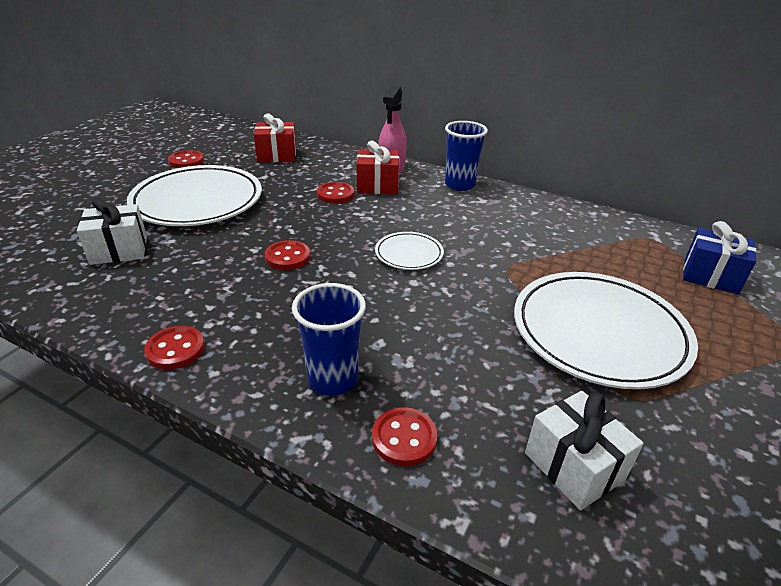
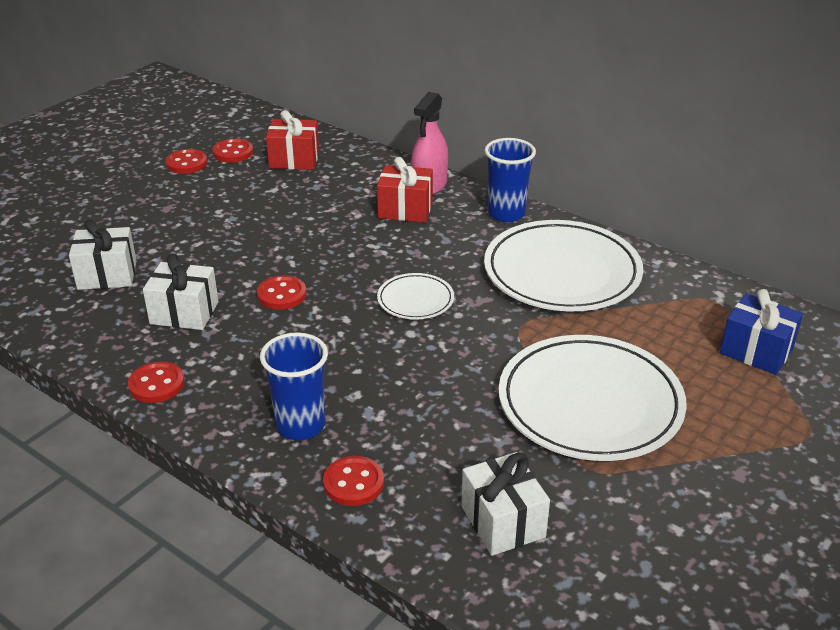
camera: 10 degrees right, 0 degrees up
(197, 278) = (184, 313): none -> white gift
(198, 201) = (194, 219): white plate -> white plate (562, 272)
(335, 194) = (352, 219): red button -> red button (233, 152)

